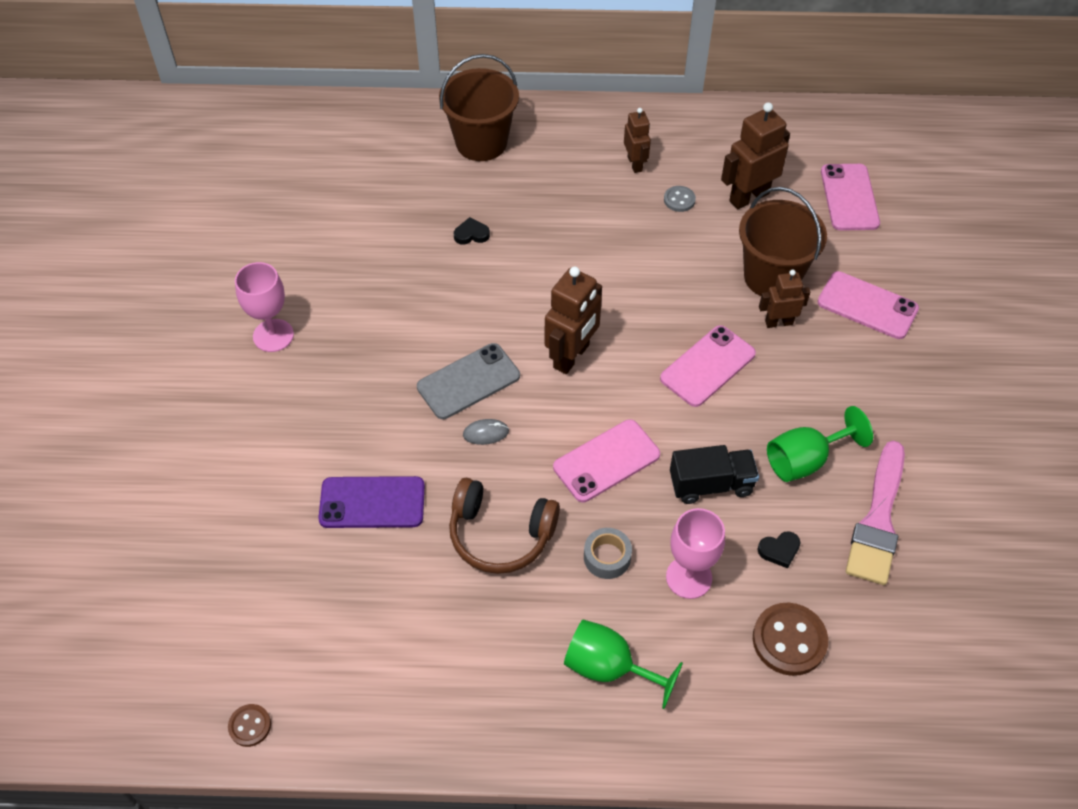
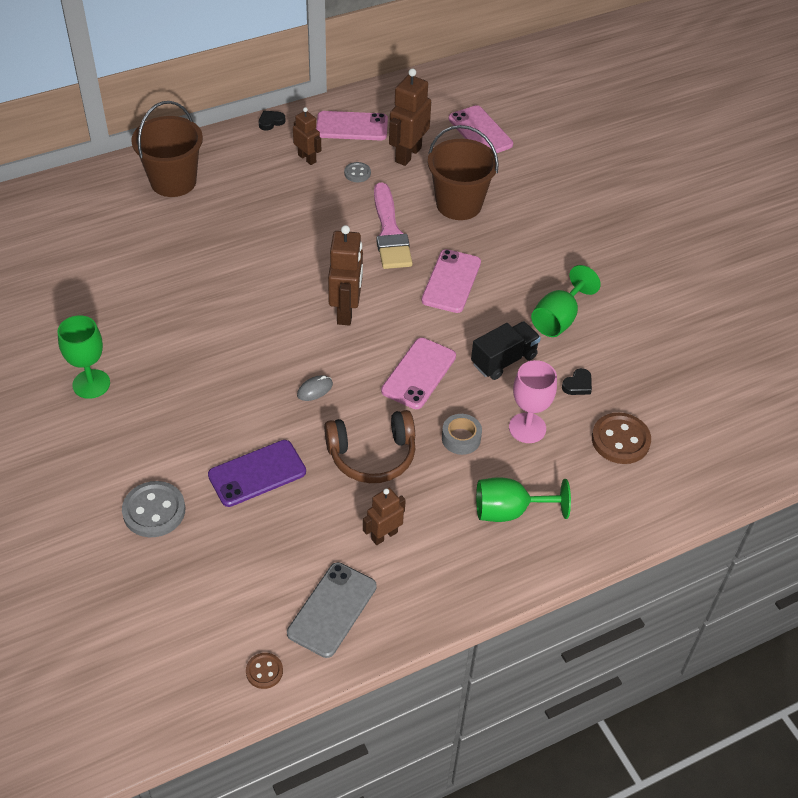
camera: 30 degrees left, 5 degrees down
(250, 499) = (154, 511): none -> grey button
(273, 335) = (91, 384): pink goblet -> green goblet
(468, 381) = (277, 358): grey phone -> grey phone (332, 609)
(471, 234) = (209, 251): black heart -> black heart (271, 122)
(778, 322) = (483, 233): brown robot -> brown robot (384, 535)
(867, 305) = (537, 200): pink phone -> pink phone (352, 126)
(878, 520) = (631, 339): pink brush -> pink brush (390, 232)

